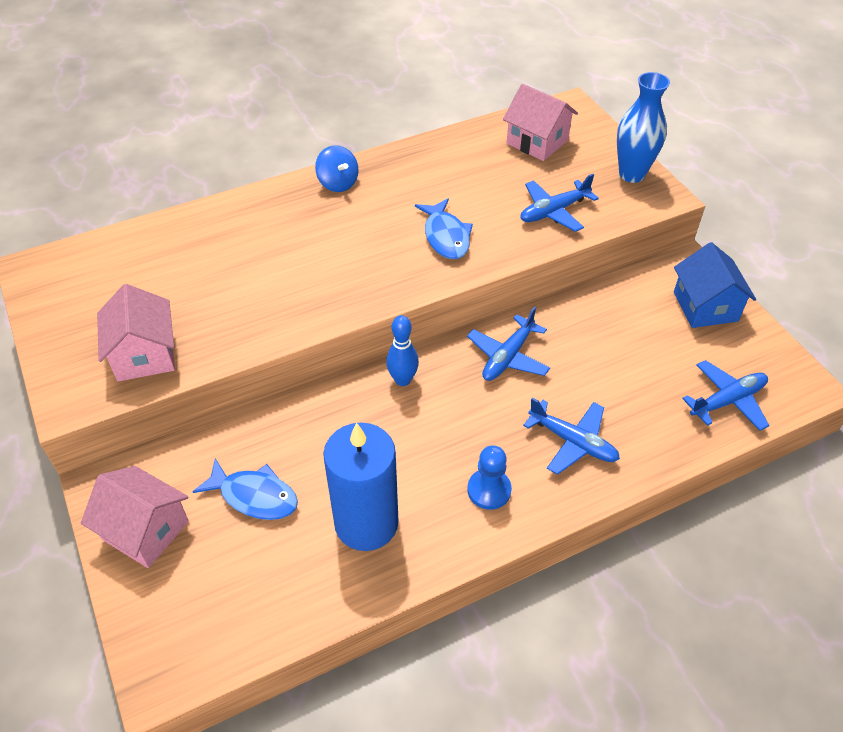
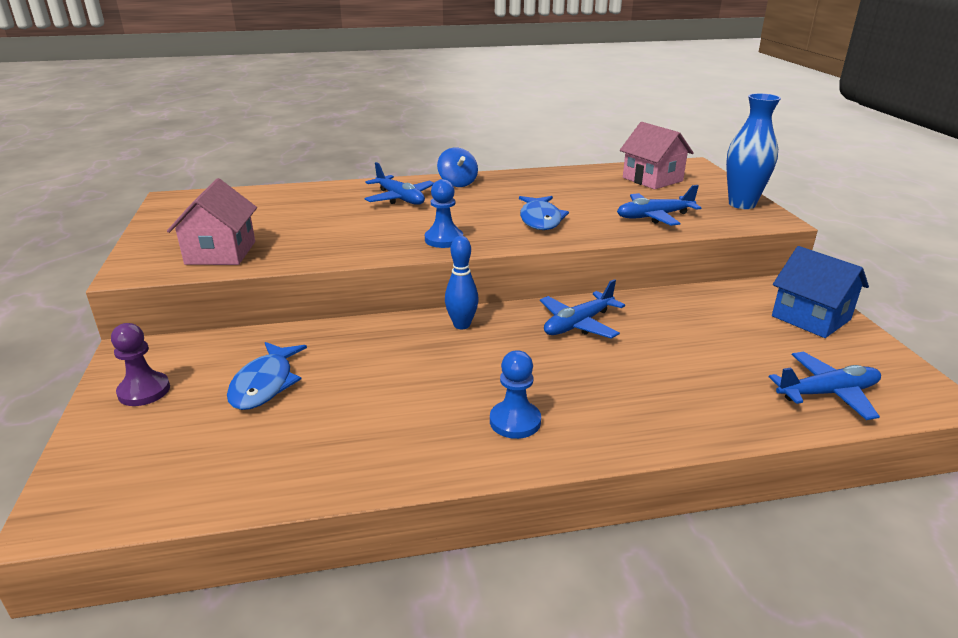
camera: 15 degrees right, 20 degrees down
(145, 530) = (144, 391): pink house -> purple pawn
(254, 496) = (265, 384): blue fish -> blue fish turned 60 degrees clockwise
(362, 289) = (444, 239): none -> blue pawn
(366, 523) = (366, 425): blue candle -> none
(573, 442) = (628, 398): blue plane -> blue plane (400, 198)
(705, 306) = (811, 318): blue house -> blue house turned 45 degrees counterclockwise

